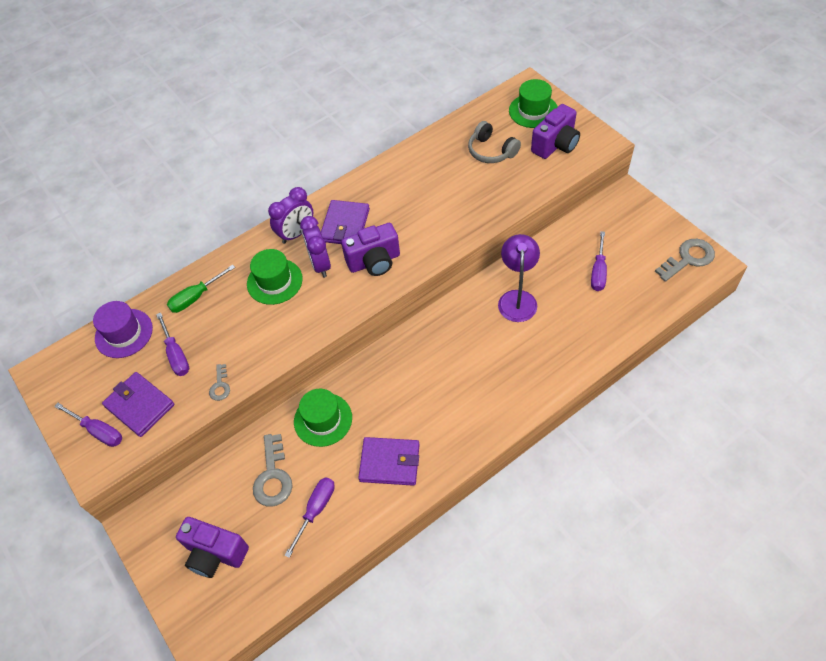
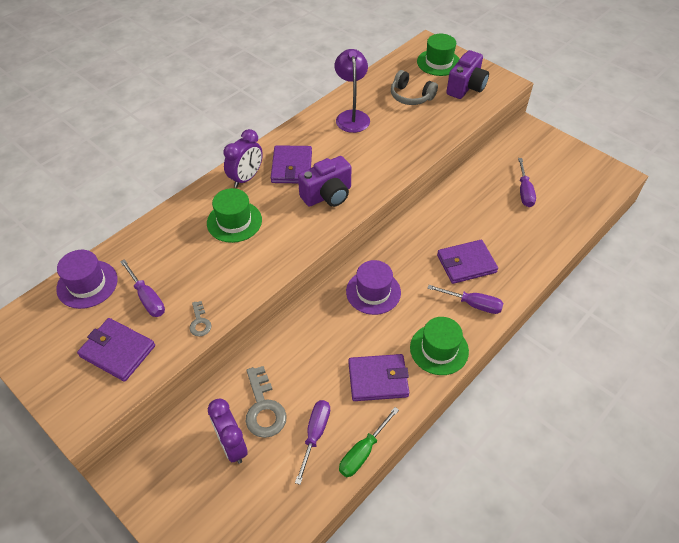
camera: 15 degrees left, 5 degrees down
(98, 431) = (76, 381): purple screwdriver -> purple screwdriver (472, 304)
(196, 297) = (157, 243): green screwdriver -> green screwdriver (363, 452)
(215, 553) = (219, 493): purple camera -> none
(320, 264) = (276, 202): purple clock -> purple clock (232, 445)
(323, 419) = (302, 347): green hat -> green hat (439, 349)
(407, 368) = (373, 292): none -> purple hat
(512, 349) = (466, 264): none -> purple wallet
(517, 298) = (459, 221): purple lamp -> purple lamp (352, 116)
(688, 258) = (597, 174): grey key -> none

